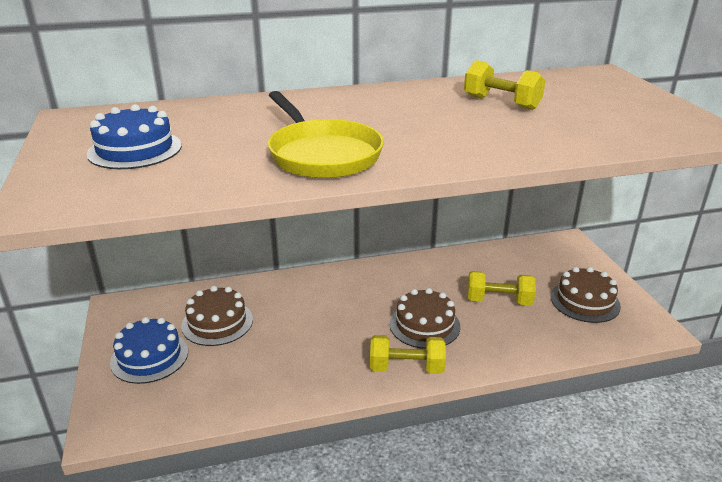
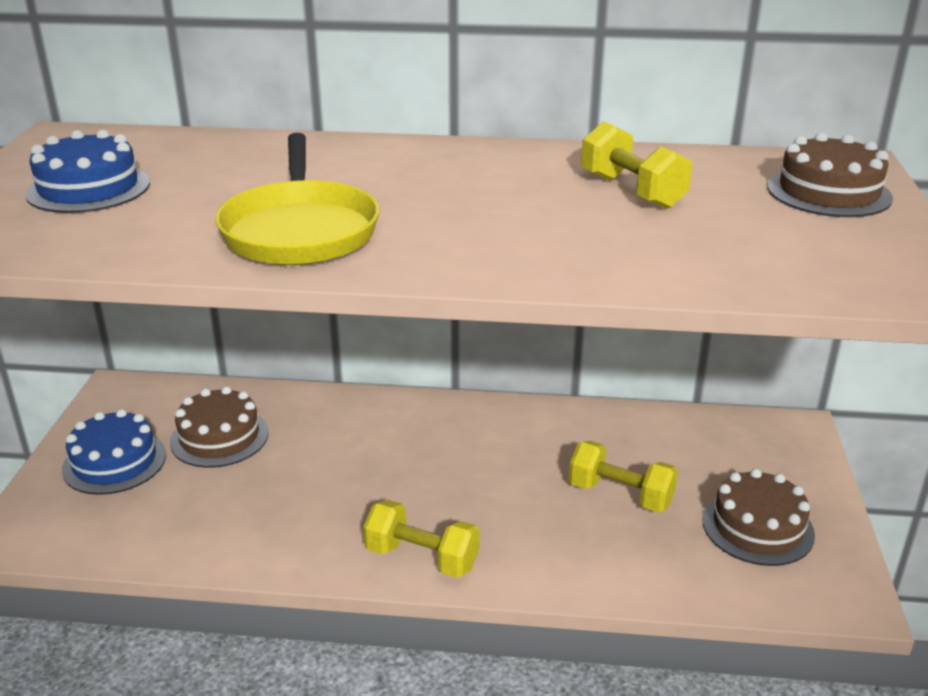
camera: 20 degrees right, 0 degrees up
(424, 325) = (487, 504): brown cake -> brown cake (828, 192)

